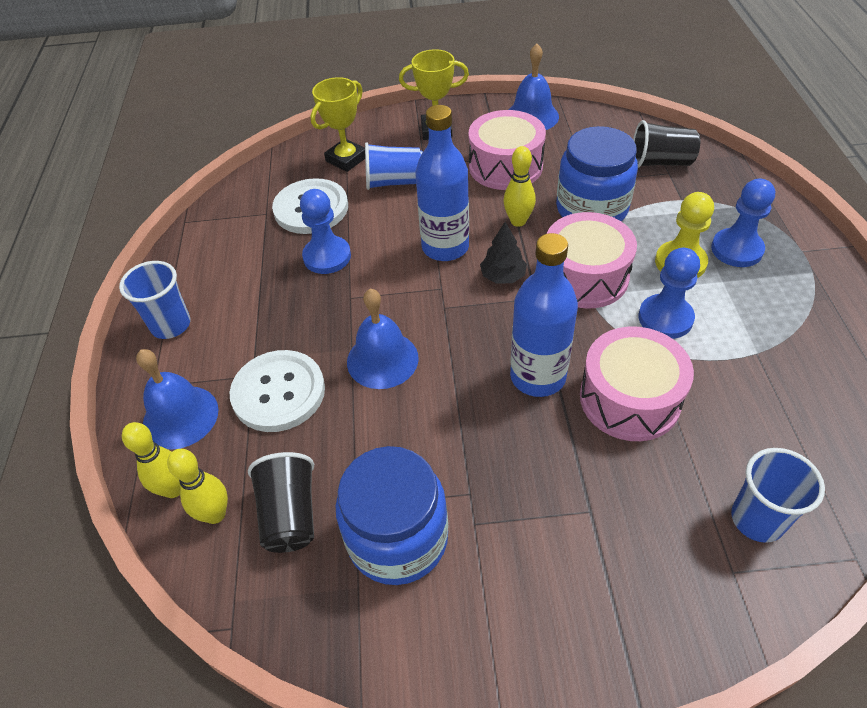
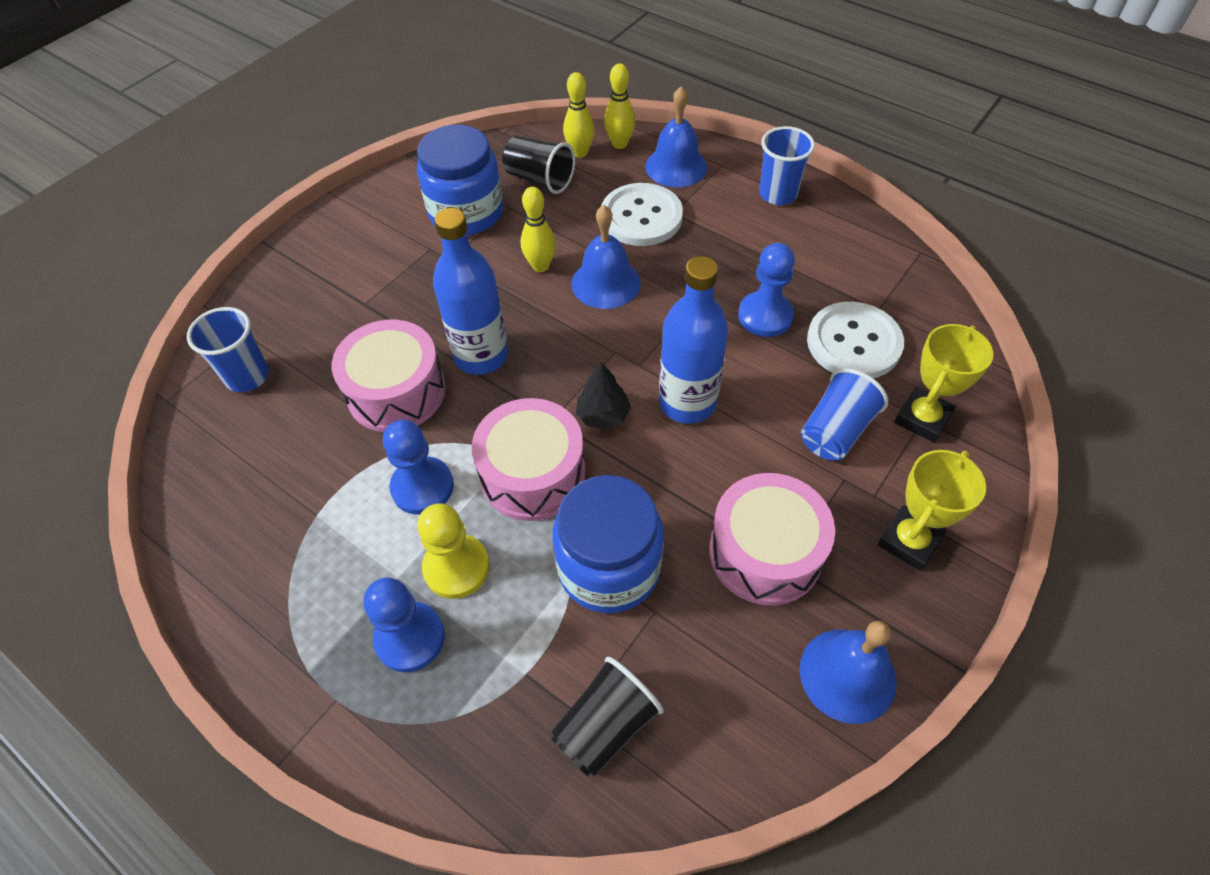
camera: 130 degrees right, 5 degrees up
(346, 159) = (922, 418): yellow trophy -> yellow trophy turned 45 degrees clockwise
(518, 221) = (661, 486): yellow bowling pin -> yellow bowling pin (540, 266)

